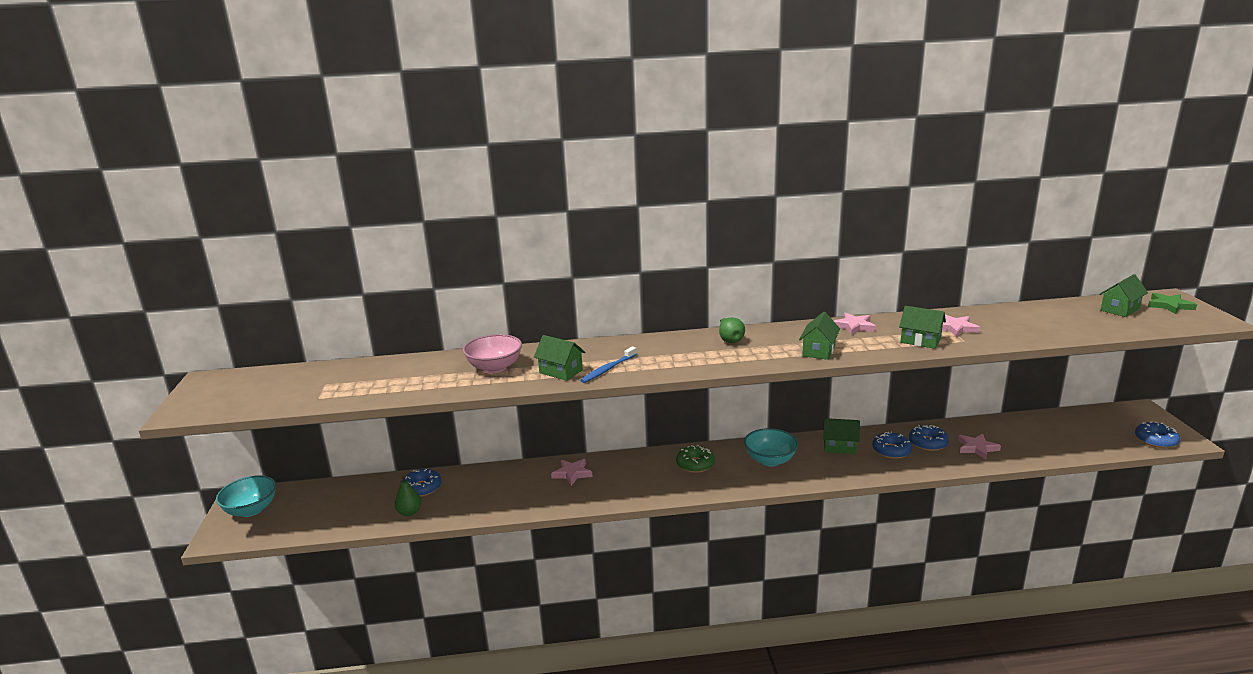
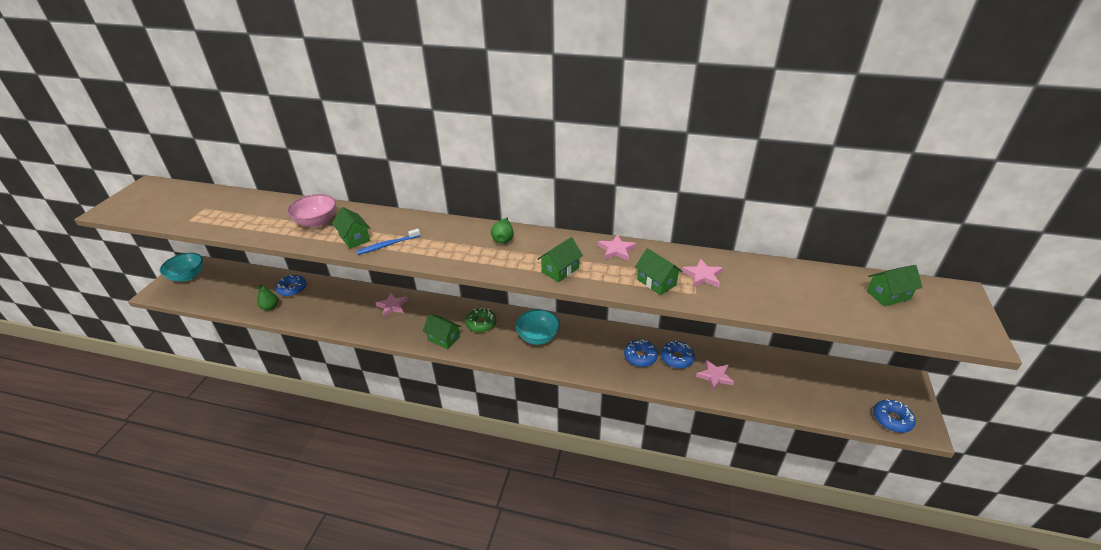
camera: 20 degrees right, 15 degrees up
(839, 446) = (602, 340): green house -> green house (443, 338)
(1169, 306) = (947, 304): green star -> none

